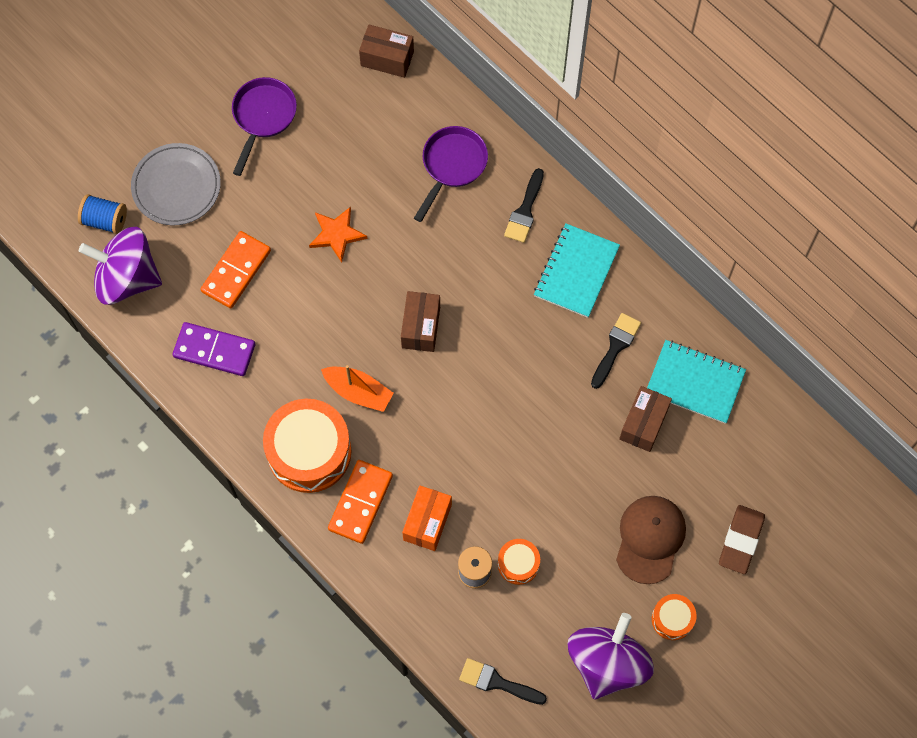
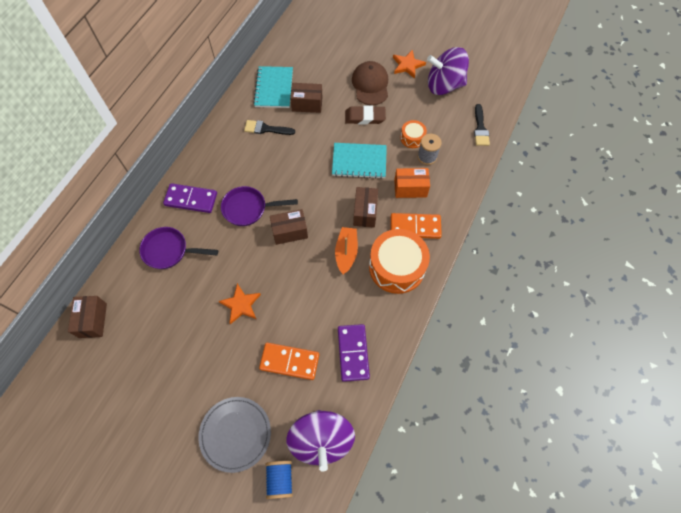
camera: 110 degrees left, 5 degrees down
(263, 117) = (160, 391): purple pan -> purple pan (248, 209)
(412, 441) = (365, 212): none -> brown box
(525, 210) = (191, 199): black brush -> purple domino
(576, 271) = (224, 161): turquoise notebook -> turquoise notebook (359, 161)
(650, 539) = (370, 85): brown cap -> brown cap turned 90 degrees clockwise
(672, 619) = (407, 65): orange drum -> orange star
(740, 540) = (353, 49): brown eraser -> brown eraser (365, 117)

